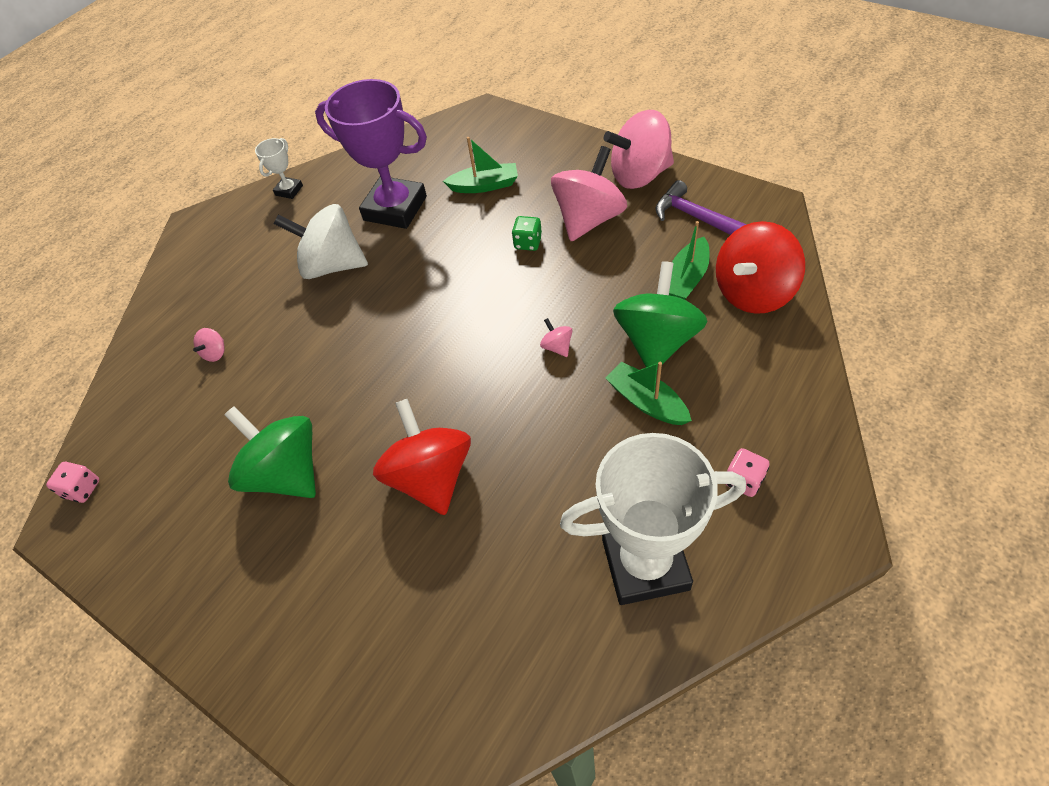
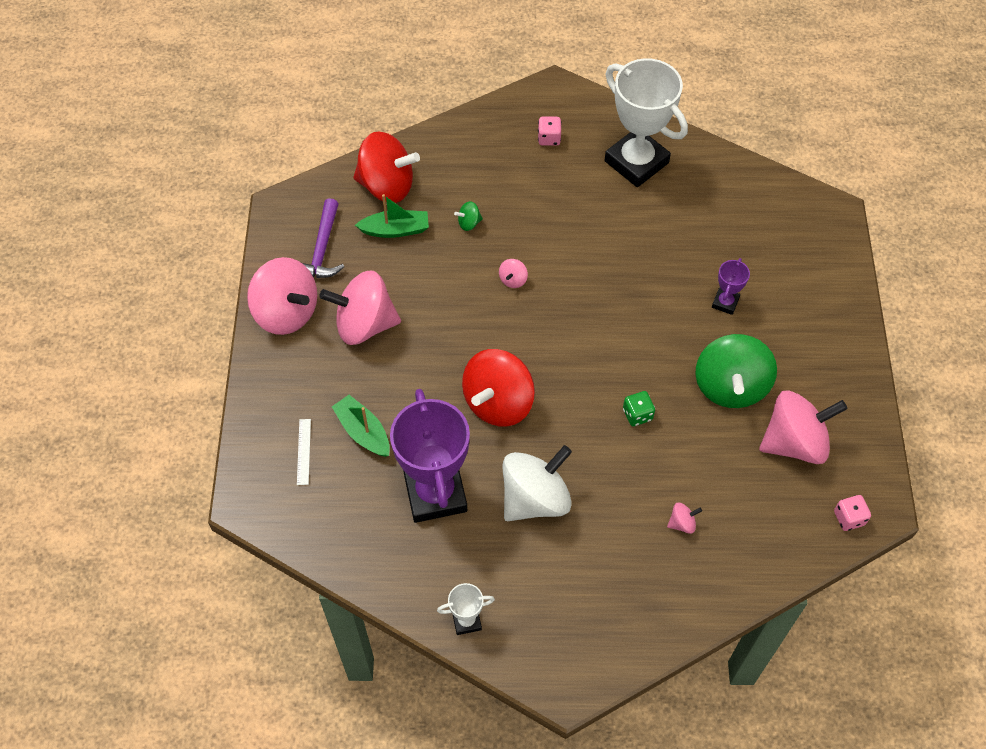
camera: 130 degrees left, 5 degrees up
(184, 493) = (794, 442): none -> pink spinning top
(332, 265) = (535, 498): white spinning top -> white spinning top turned 105 degrees counterclockwise
(377, 534) = (725, 302): none -> purple trophy
(431, 477) = (666, 297): red spinning top -> red spinning top (498, 402)
(497, 149) = (304, 451): none -> white ruler
(528, 243) = (418, 355): green dice -> green dice (637, 414)
(646, 402) = (525, 207): green boat -> none
(656, 341) = (469, 223): green spinning top -> green spinning top, size x0.40

